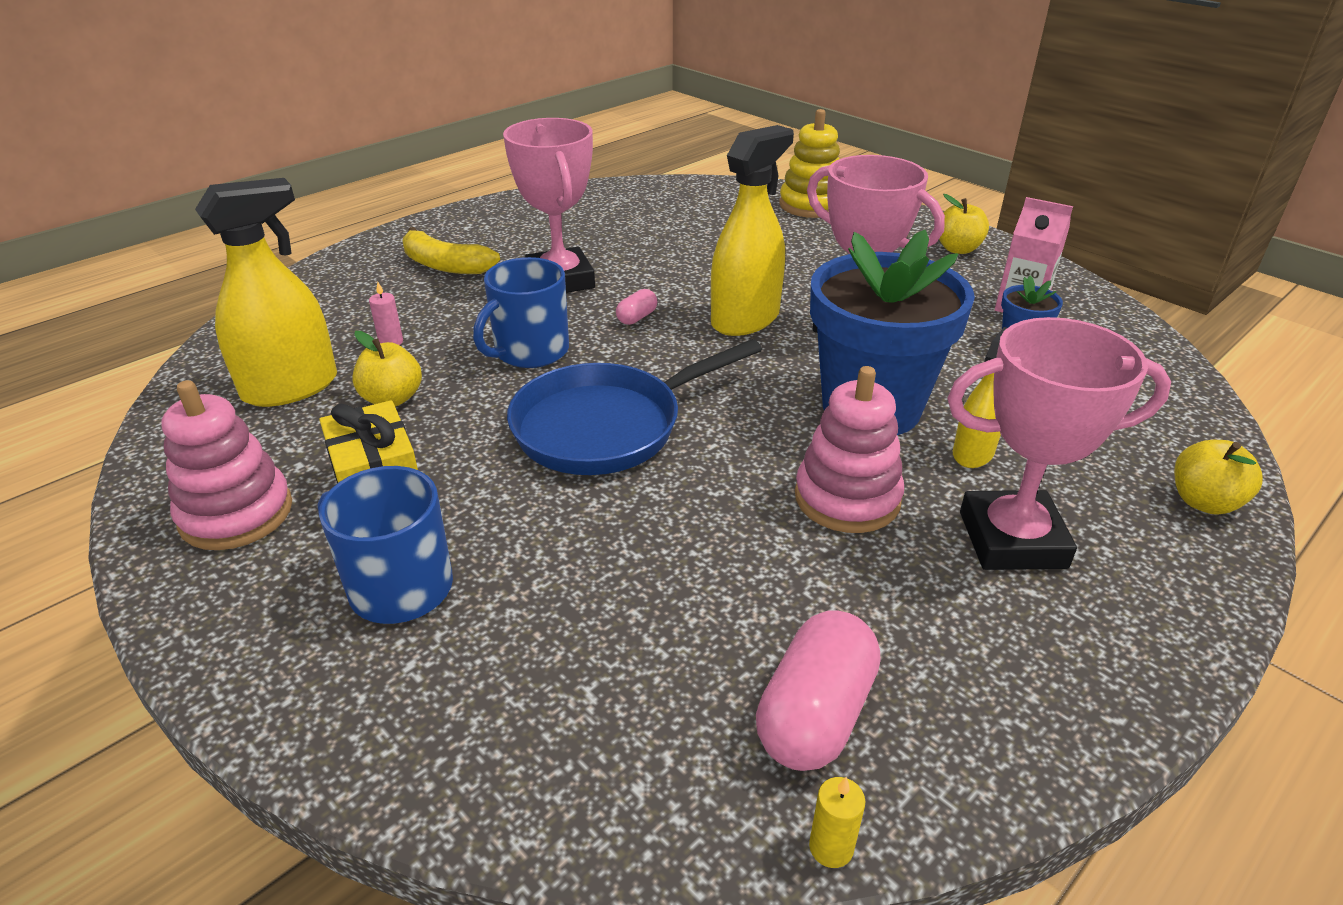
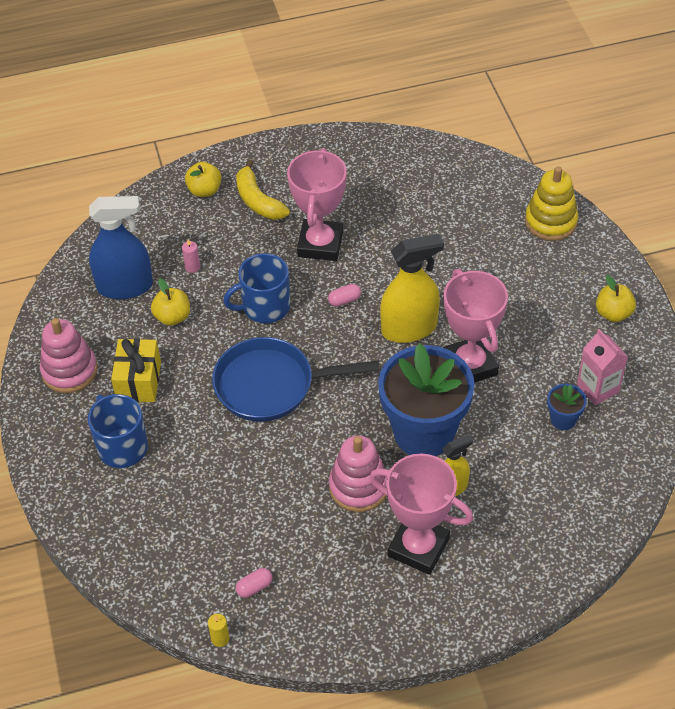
camera: 30 degrees right, 15 degrees up
(291, 387) = (125, 286): yellow spray bottle -> blue spray bottle
(815, 714) = (254, 587): pink capsule -> pink capsule, size x0.49
(1204, 502) = (543, 572): yellow apple -> yellow apple (204, 190)

